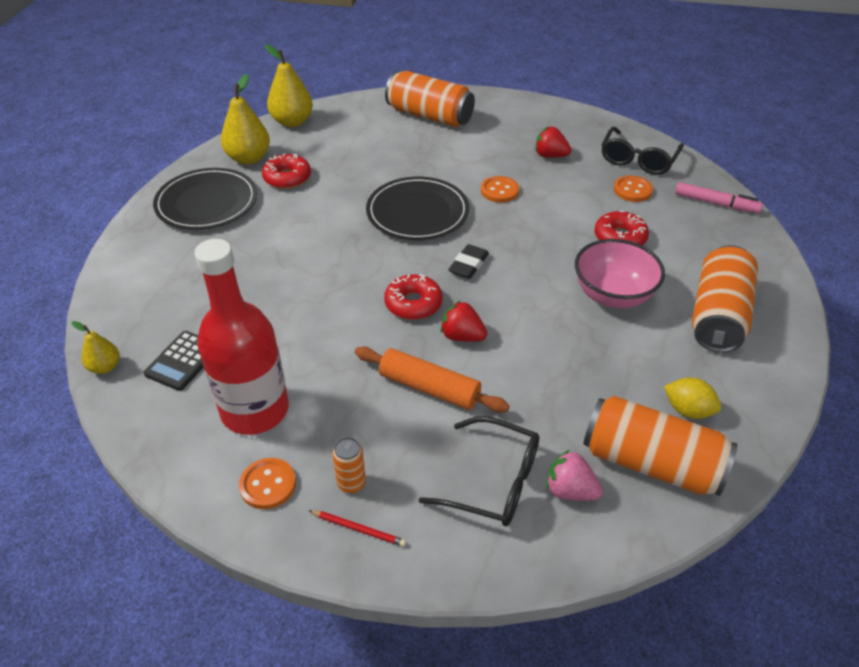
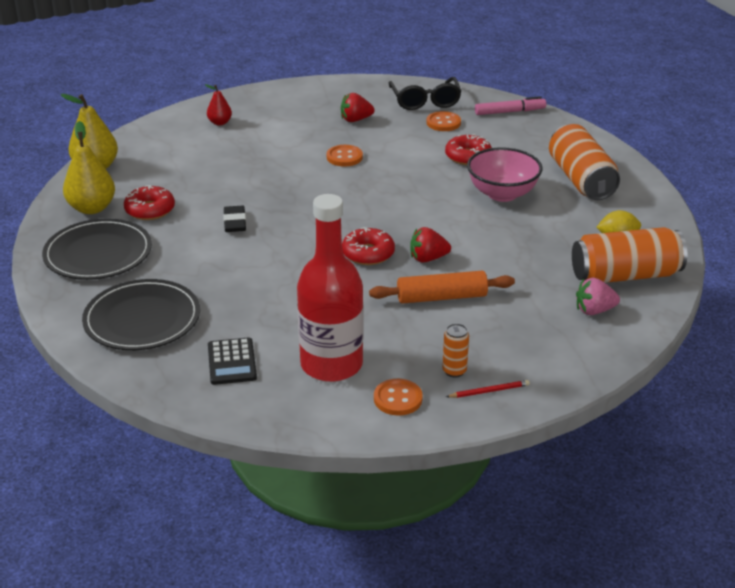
camera: 35 degrees left, 10 degrees down
(105, 367) = (169, 394): yellow pear -> none
(417, 212) = (296, 194): black plate -> black plate (142, 319)
(429, 116) = (220, 123): orange can -> red pear
(468, 265) = (379, 214): black eraser -> black eraser (235, 222)
(492, 481) = (543, 328): black glasses -> none

